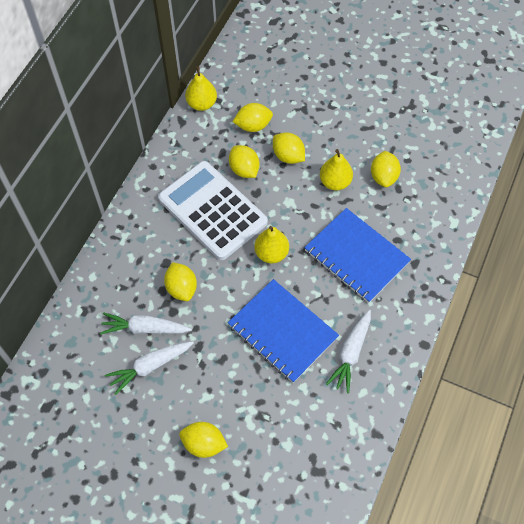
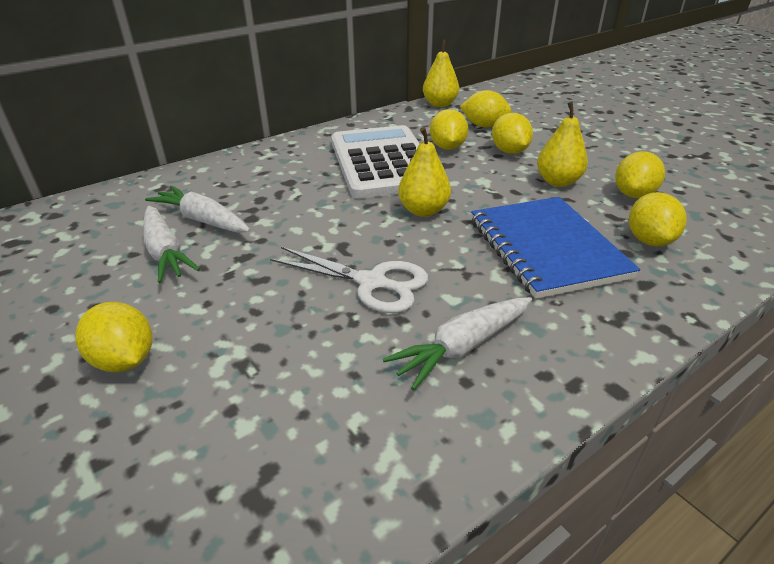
camera: 30 degrees right, 25 degrees down
(150, 366) = (165, 252): white carrot -> white carrot turned 120 degrees counterclockwise
(181, 288) = (283, 204): yellow lemon -> yellow lemon (649, 240)
(282, 331) = (372, 283): blue notebook -> white scissors

